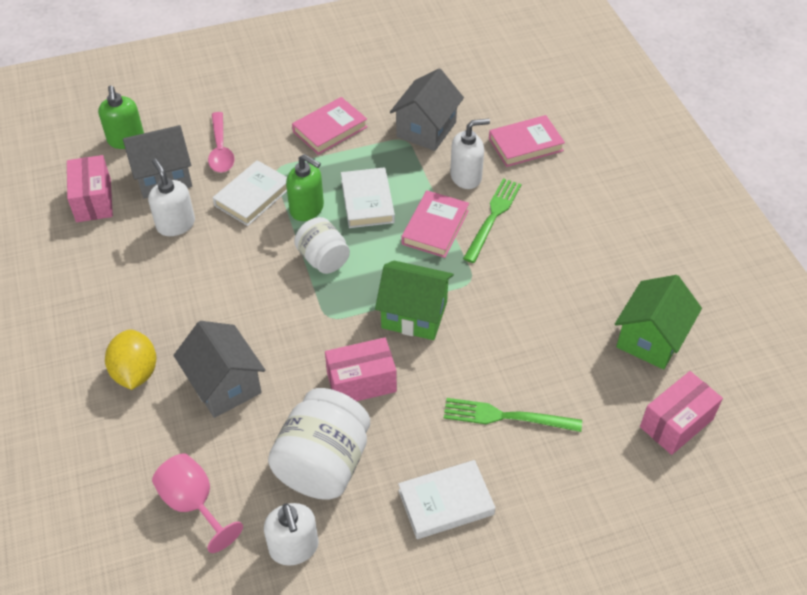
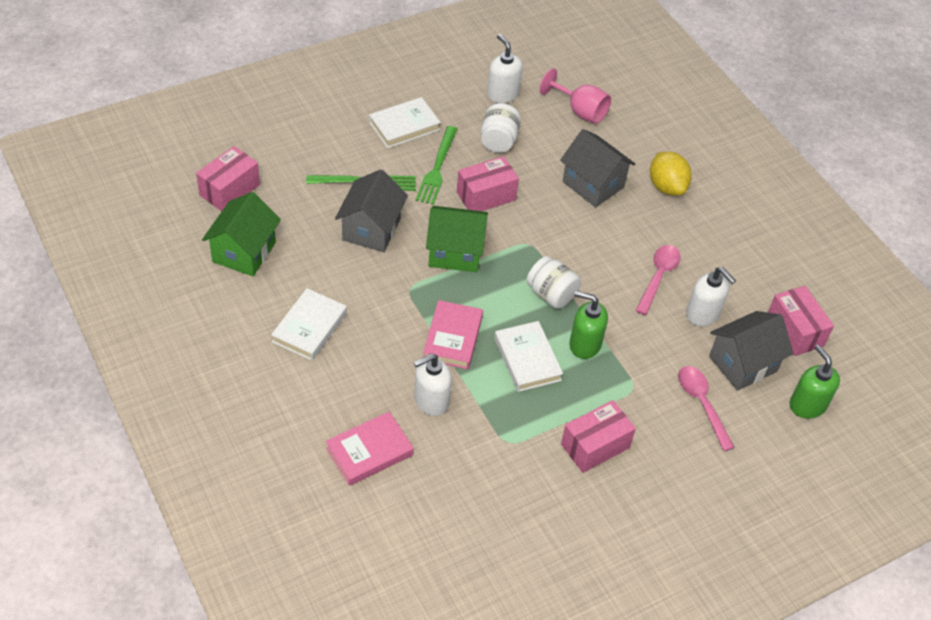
camera: 165 degrees right, 0 degrees up
(202, 265) = (658, 277): none -> pink spoon
(253, 196) = (643, 352): white book -> white book (309, 327)
(323, 464) = (498, 141): white jar -> white jar, size x0.61
(330, 129) = (595, 446): pink book -> pink box
(426, 129) = (486, 459): grey house -> grey house (371, 229)
(493, 217) = (396, 355): green fork -> green fork (437, 168)

